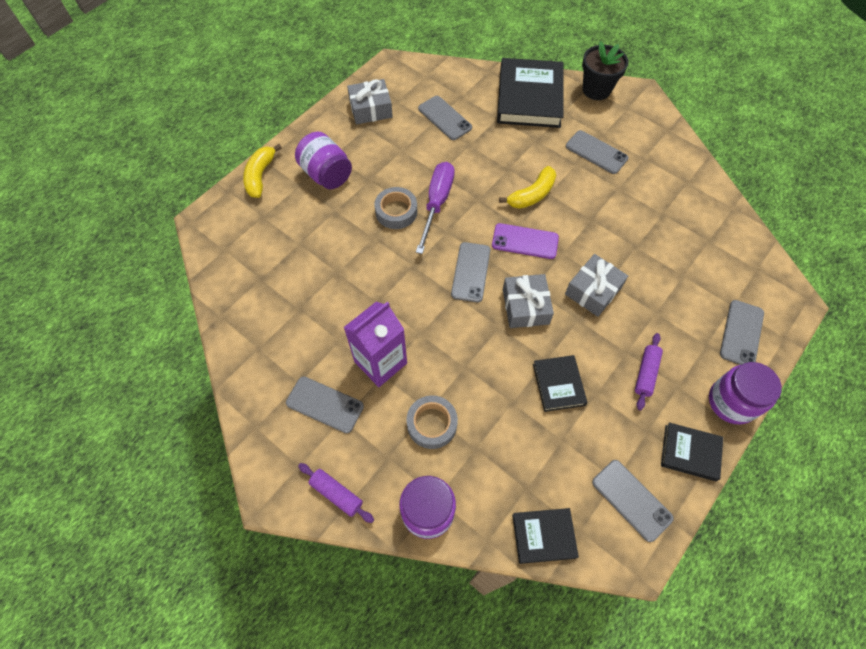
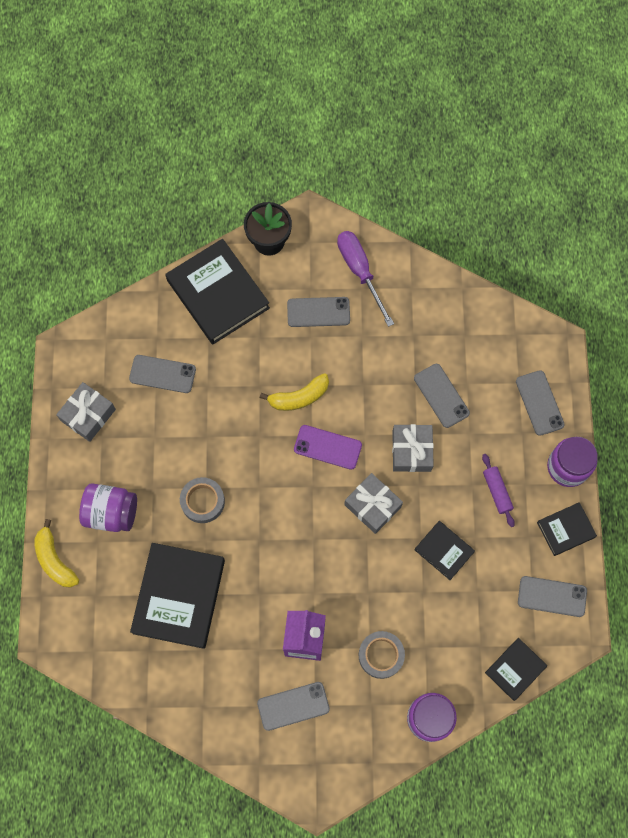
camera: 40 degrees left, 10 degrees up
(318, 259) = (179, 596): none -> black book
(336, 494) = (359, 759): purple rolling pin -> none
(437, 203) = (229, 467): purple screwdriver -> purple screwdriver (360, 271)
(471, 272) = (308, 509): grey phone -> grey phone (441, 395)
(525, 241) = (327, 447): purple phone -> purple phone turned 45 degrees clockwise
(532, 195) = (299, 397): yellow banana -> yellow banana turned 60 degrees clockwise

